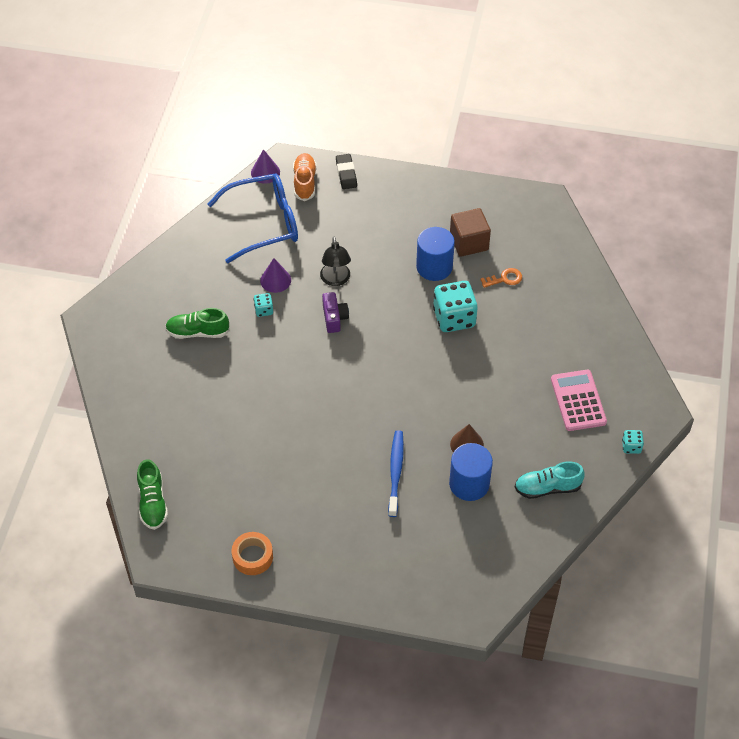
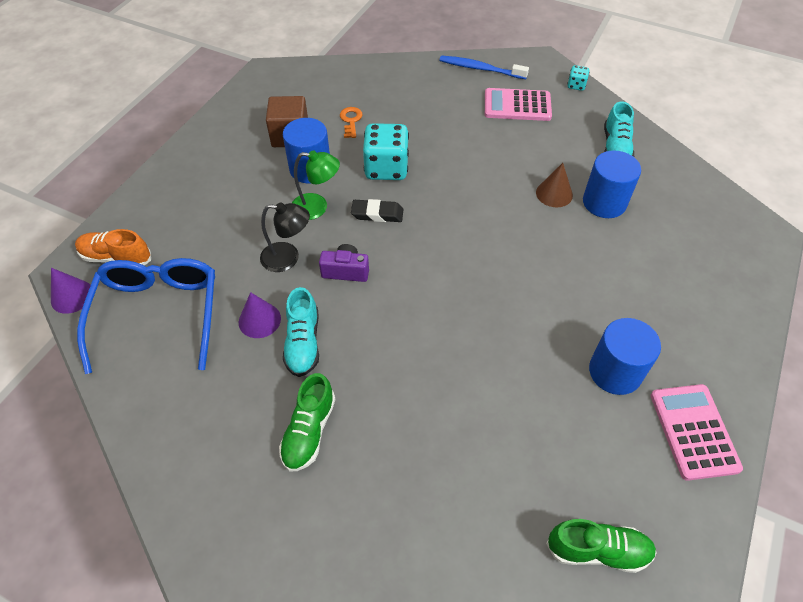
camera: 75 degrees left, 0 degrees up
(252, 557) = (694, 431): orange tape -> pink calculator
(264, 310) = (303, 343): turquoise dice -> turquoise shoe
(291, 503) = (615, 372): none -> blue cylinder
(346, 174) = (129, 215): black eraser -> black eraser (377, 214)
(393, 283) = (317, 207): none -> green lamp
(395, 472) = (581, 259): blue toothbrush -> blue toothbrush (480, 69)

